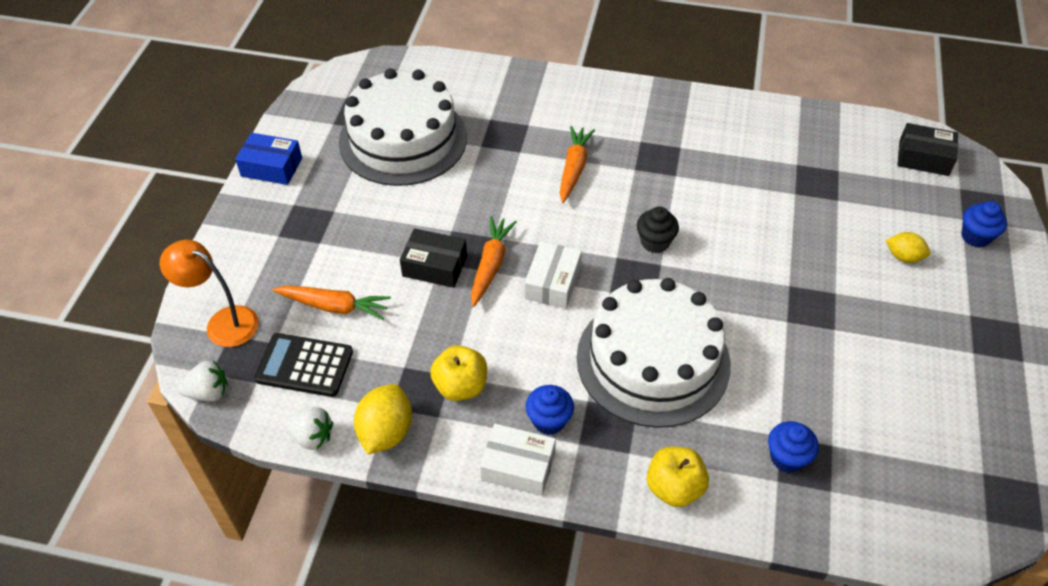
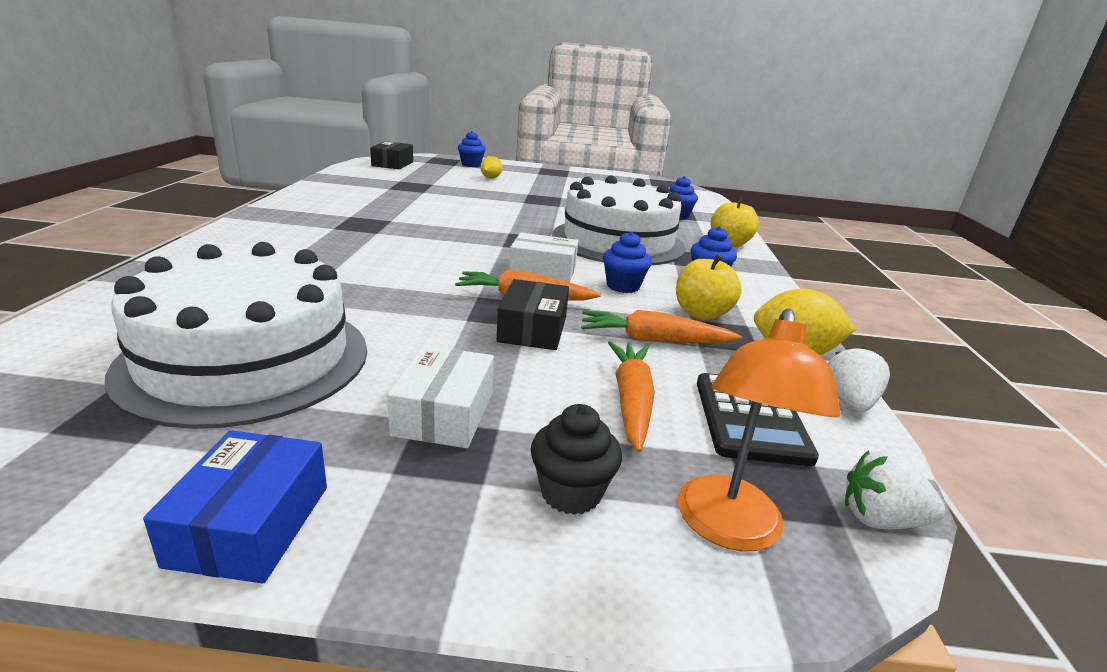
camera: 100 degrees left, 25 degrees down
(209, 392) = (880, 520): white strawberry -> white strawberry turned 60 degrees counterclockwise
(518, 466) = (765, 290): white box -> white box (444, 413)
(520, 339) = (623, 286): none -> blue cupcake
(574, 168) = (367, 255): orange carrot -> orange carrot (654, 340)
(655, 242) = (481, 232): black cupcake -> black cupcake (571, 493)

